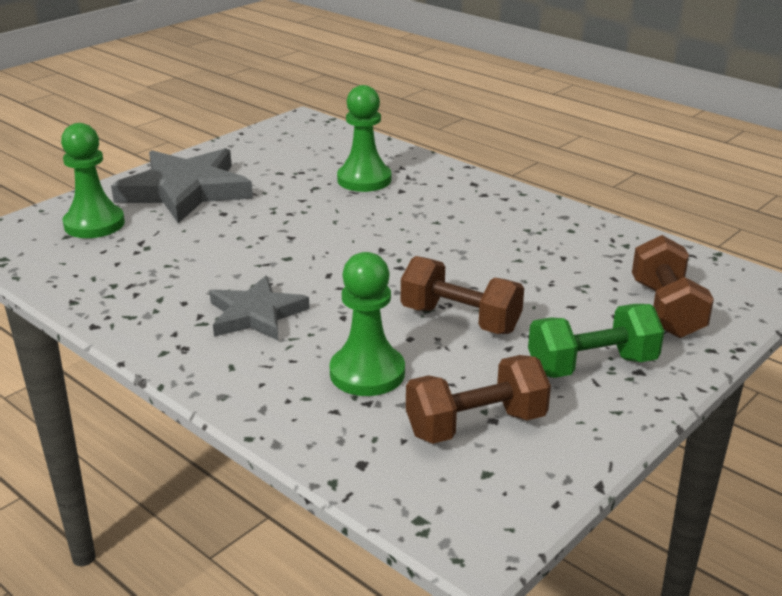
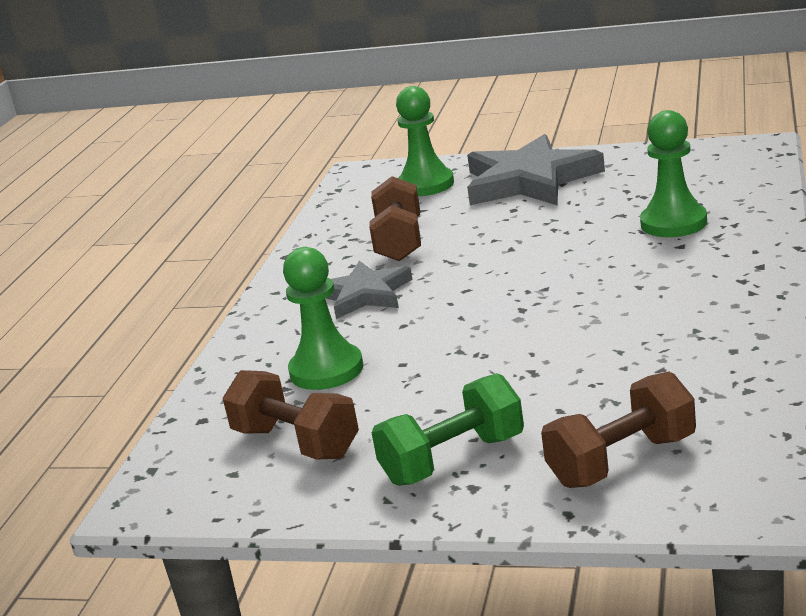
camera: 65 degrees right, 5 degrees down
(460, 320) = (460, 371): brown dumbbell -> brown dumbbell (399, 242)
(592, 366) = (453, 460): green dumbbell -> green dumbbell turned 75 degrees counterclockwise

